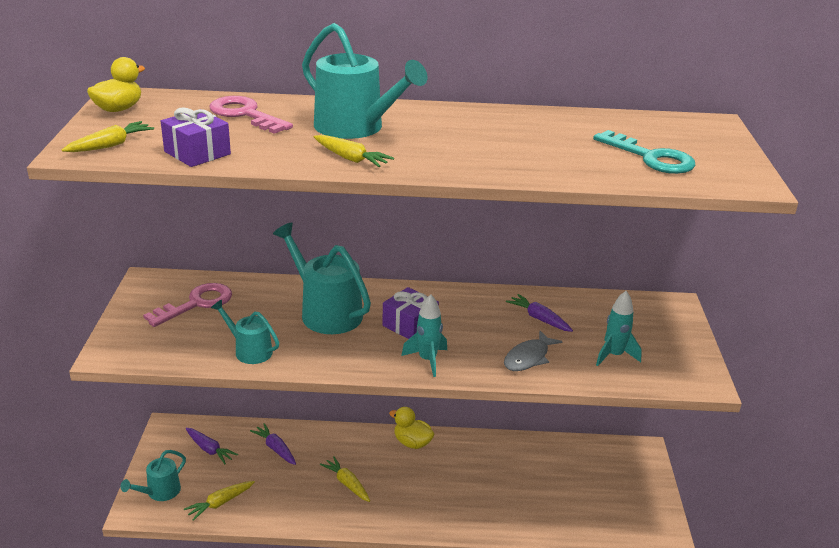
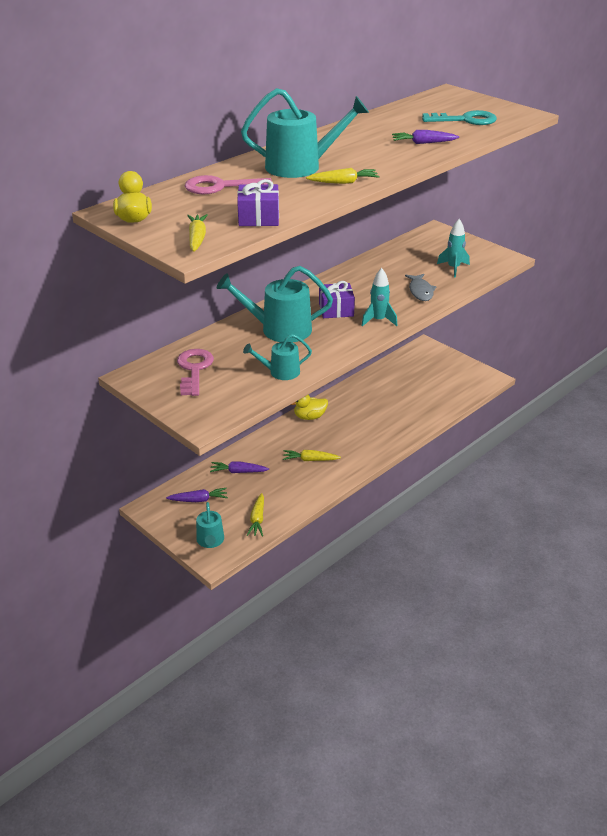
camera: 45 degrees left, 5 degrees up
(539, 319) = (390, 270): purple carrot -> purple carrot (423, 143)

